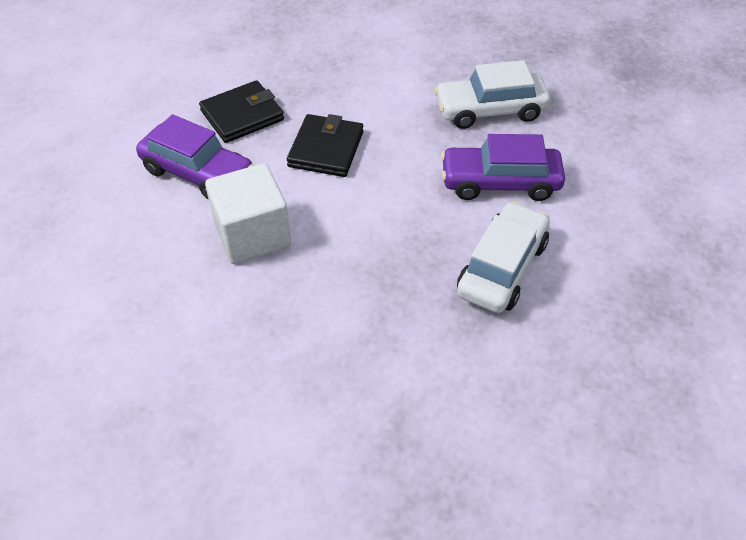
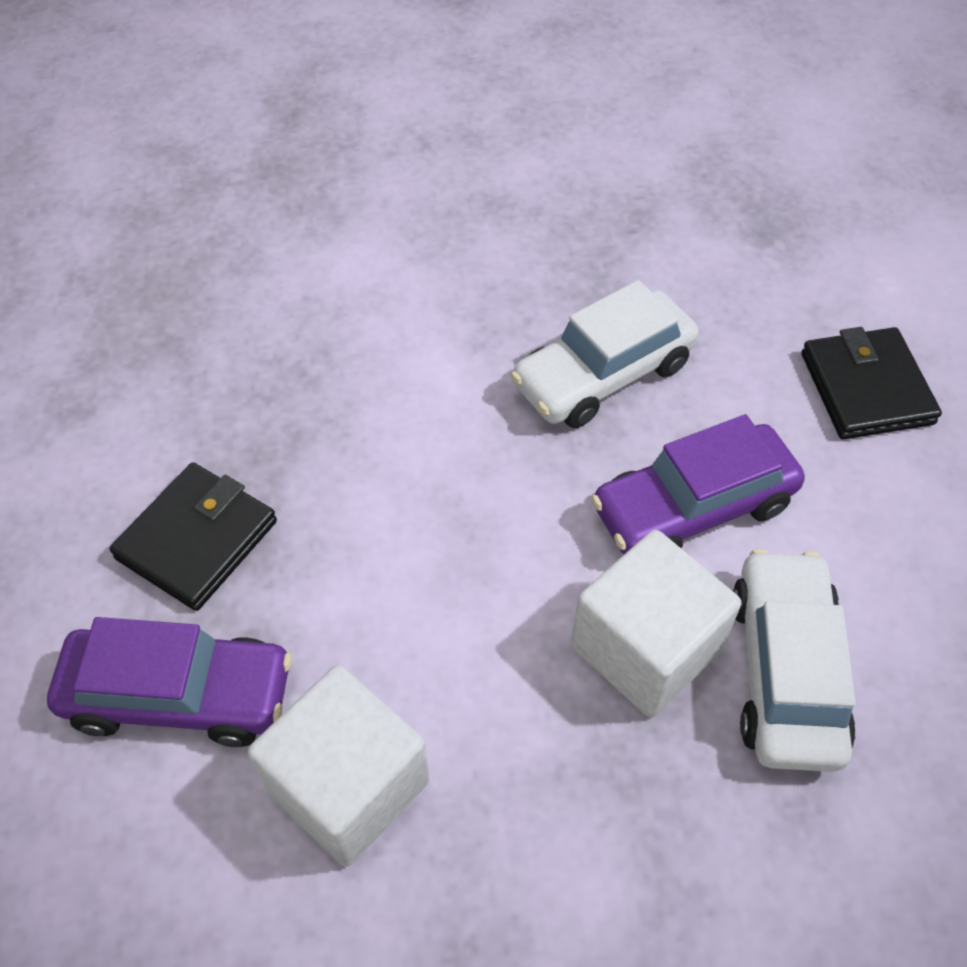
camera: 25 degrees left, 5 degrees up
(326, 149) = (381, 553): black wallet -> black wallet (866, 388)
(434, 232) = (645, 648): none -> white cube

